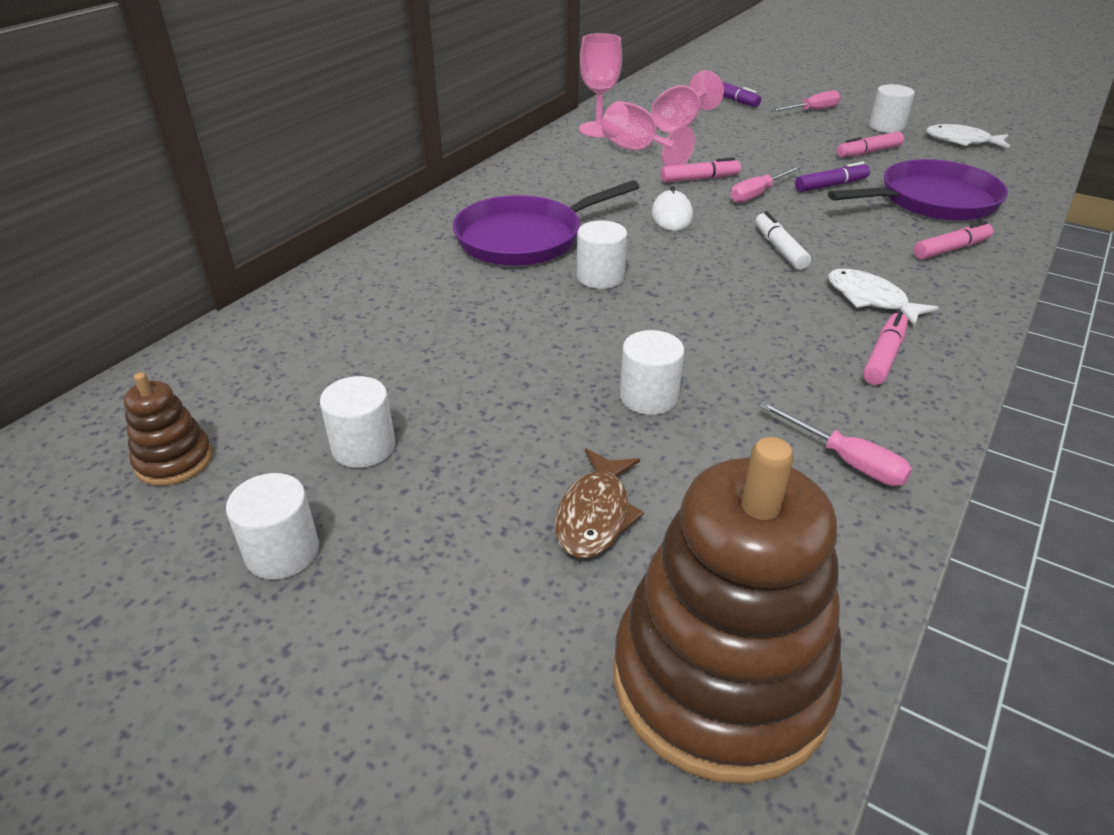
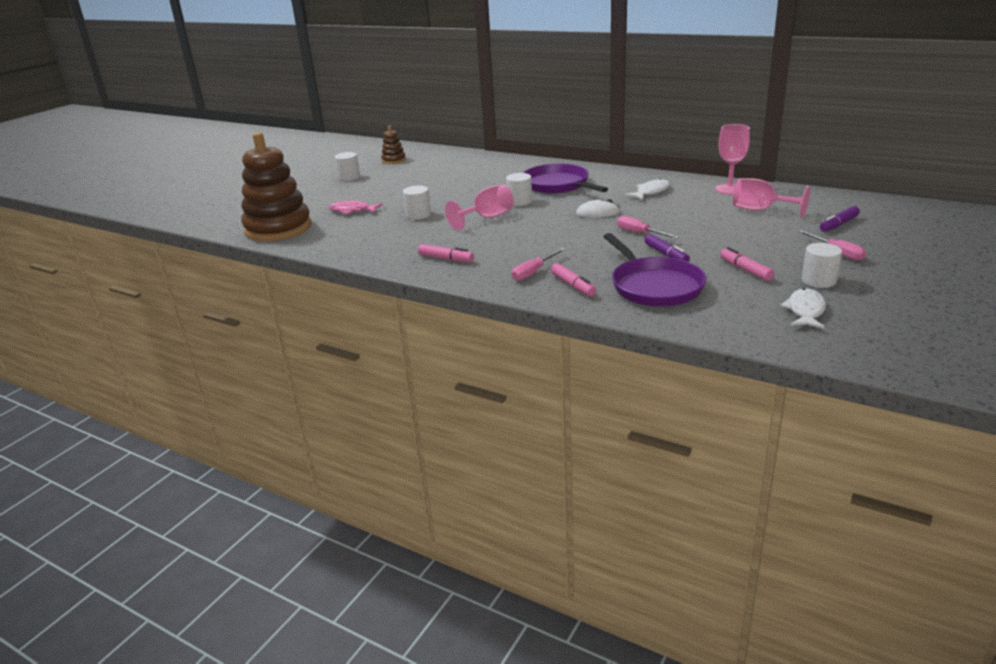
camera: 90 degrees right, 10 degrees down
(363, 447) = (395, 179): white cylinder -> none
(595, 514) = (352, 211): brown fish -> pink fish
(637, 151) = (696, 201): pink goblet -> pink goblet (487, 218)
(699, 179) = (657, 218): pink marker -> none
(779, 248) = (561, 238): white marker -> none
(845, 460) = (370, 248): pink screwdriver -> pink screwdriver (533, 272)
(870, 299) = (503, 259): white fish -> white fish (650, 192)

